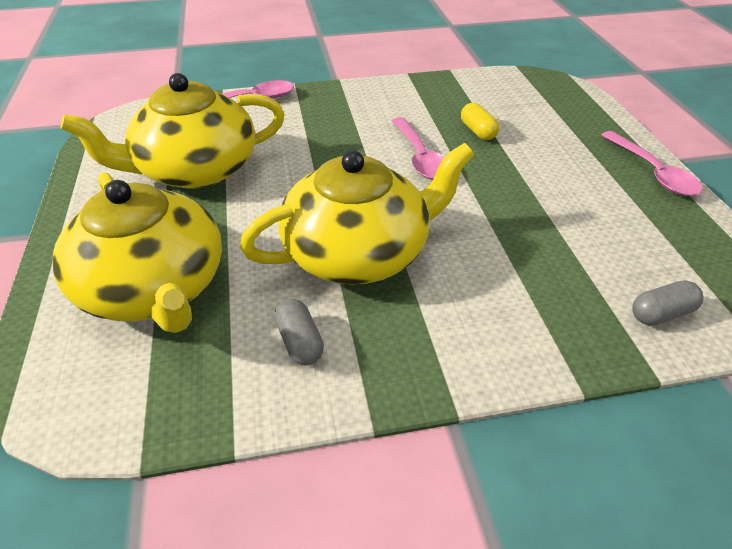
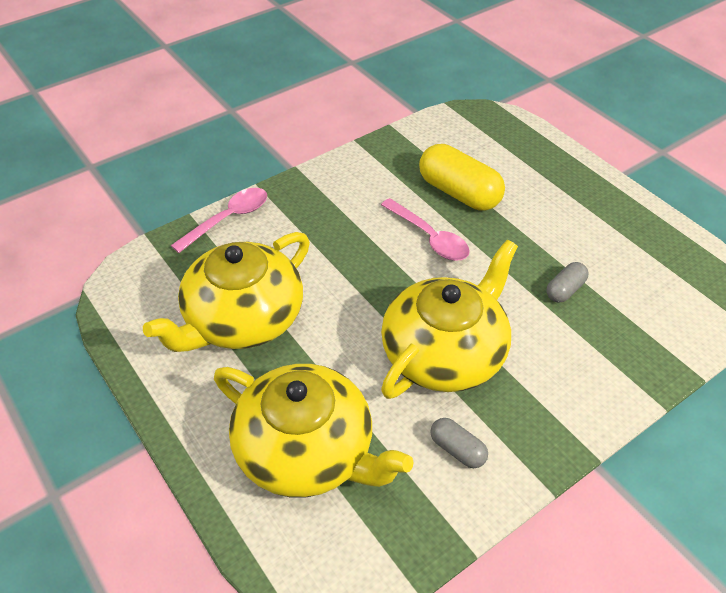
camera: 25 degrees left, 5 degrees up
(478, 131) = (459, 193): yellow capsule -> yellow capsule, size x1.97
(652, 172) = (612, 194): pink spoon -> none
(661, 314) = (680, 325): grey capsule -> grey capsule (565, 290)

